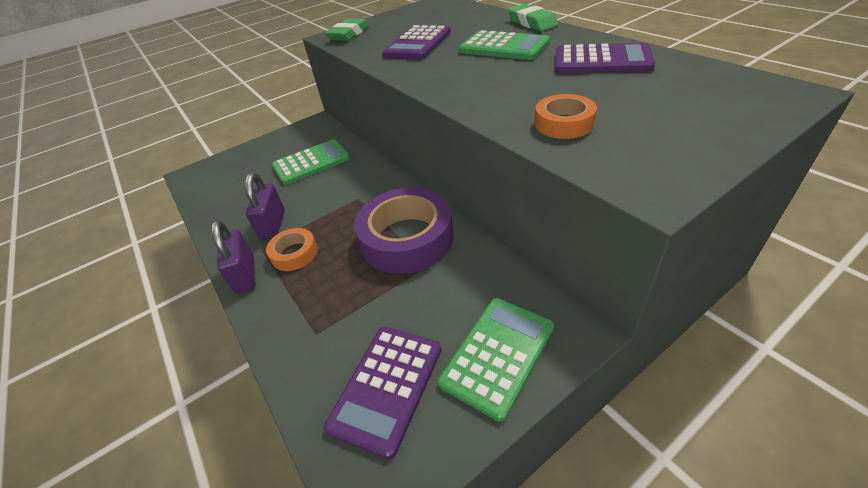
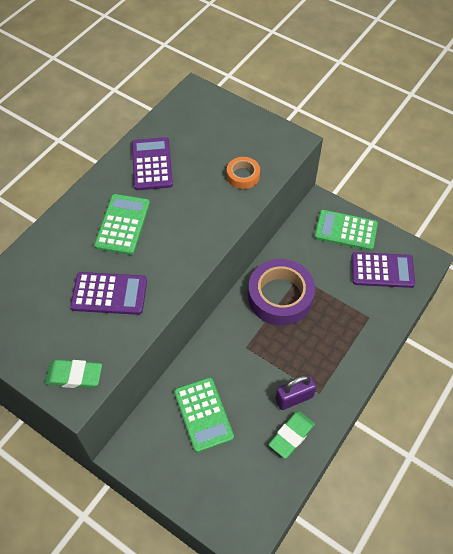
camera: 115 degrees left, 15 degrees up
(245, 275) = (346, 386): purple padlock -> none
(294, 253) = (317, 363): orange tape -> none
(311, 162) = (203, 414): green calculator -> green calculator turned 150 degrees counterclockwise
(532, 23) = (64, 214): green eraser -> green eraser (291, 435)

